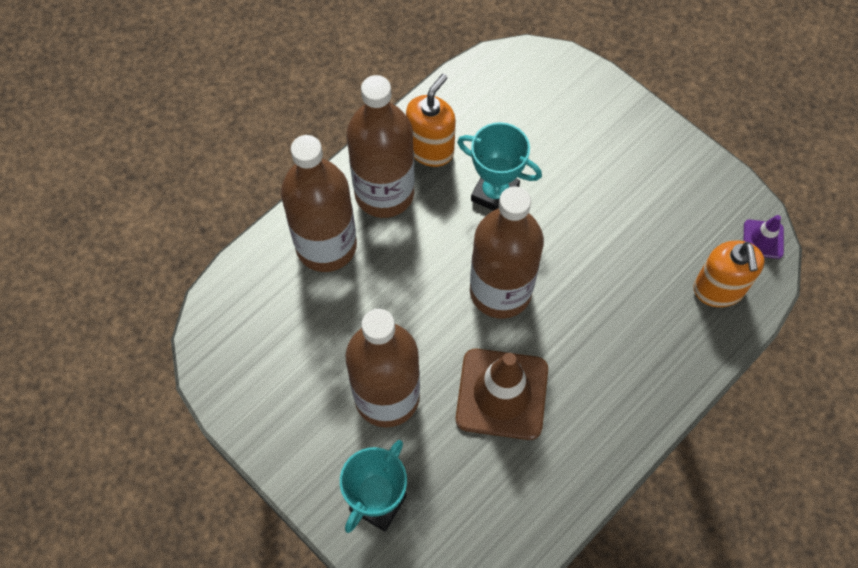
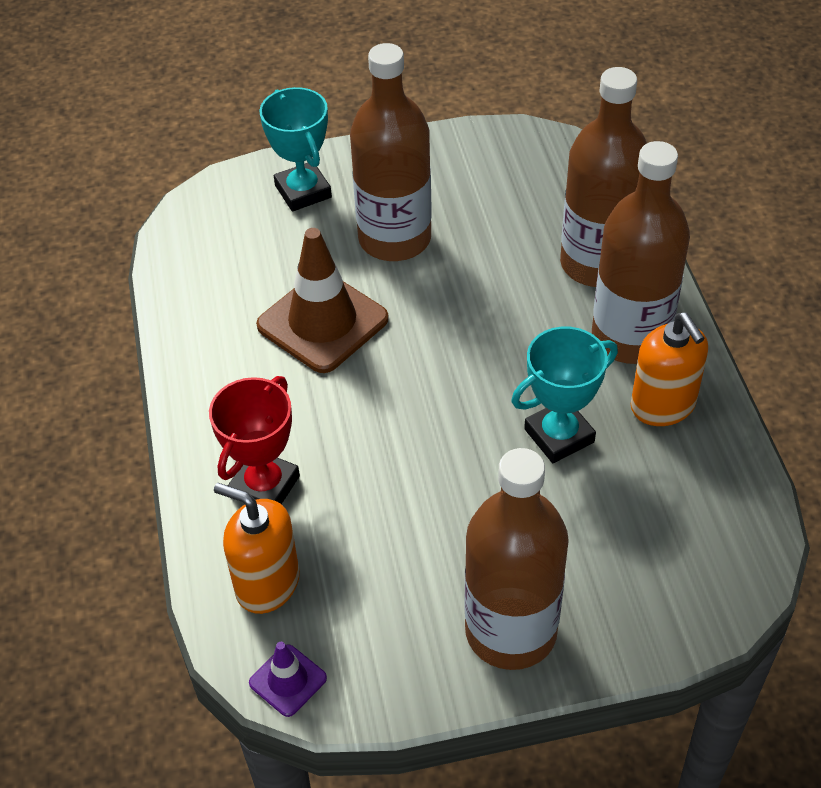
camera: 125 degrees right, 15 degrees down
(500, 291) = (433, 378): brown bottle -> brown bottle (511, 631)
(657, 338) = (264, 486): none -> red trophy

